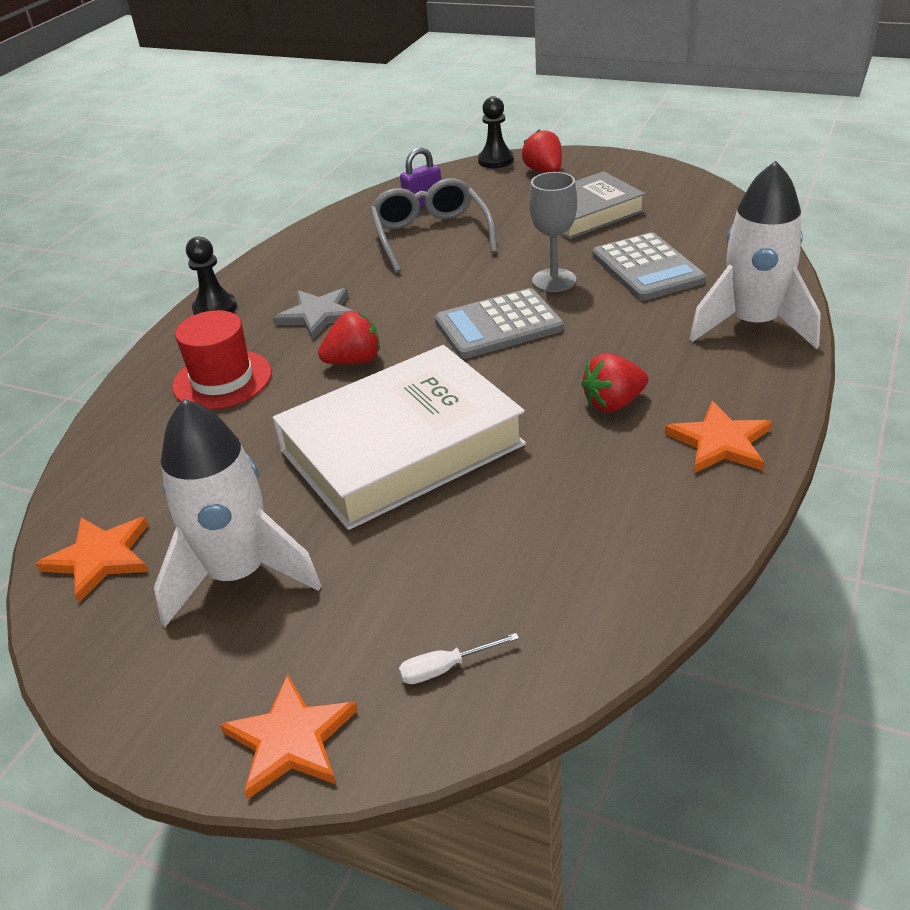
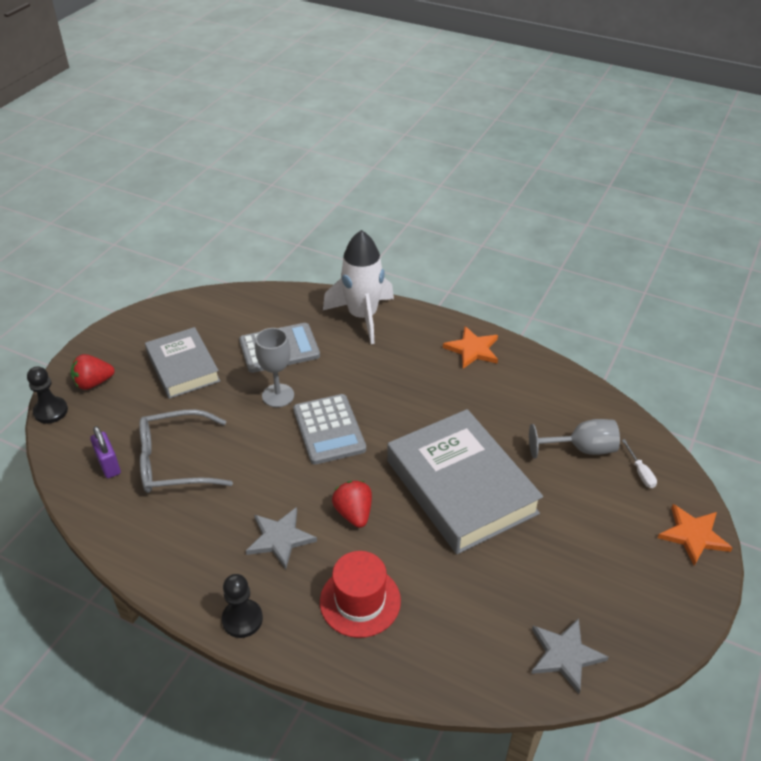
camera: 90 degrees left, 5 degrees up
(100, 558) = (565, 655): orange star -> grey star
(238, 574) = (578, 569): white rocket -> none
(401, 447) = (461, 487): white book -> grey book
(495, 584) = (581, 449): none -> grey goblet
(613, 403) = (430, 385): red strawberry -> none

